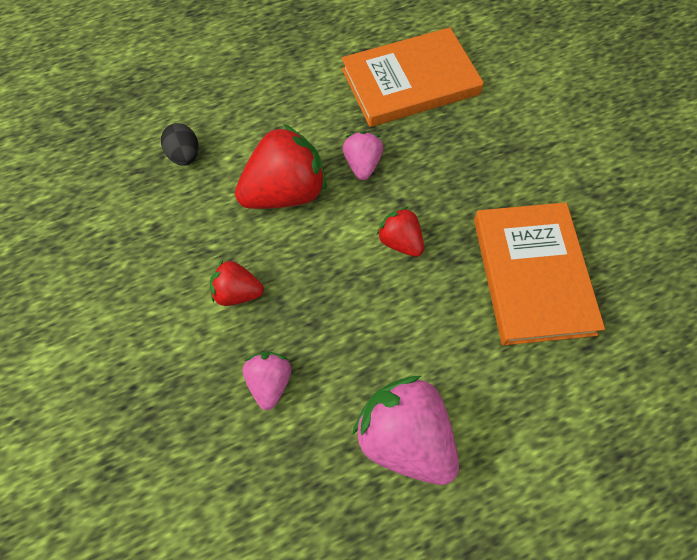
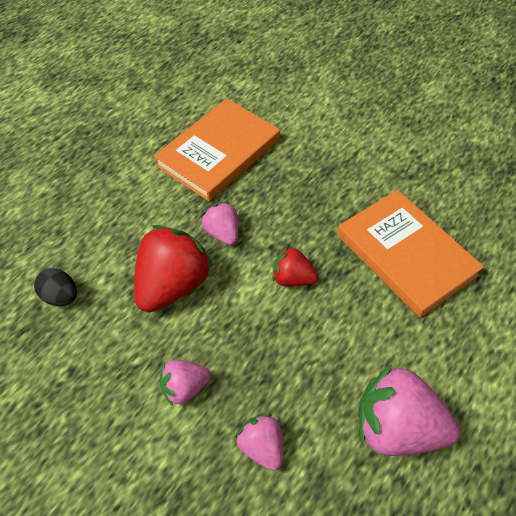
camera: 30 degrees left, 10 degrees down
(237, 293) = (184, 388): red strawberry -> pink strawberry

